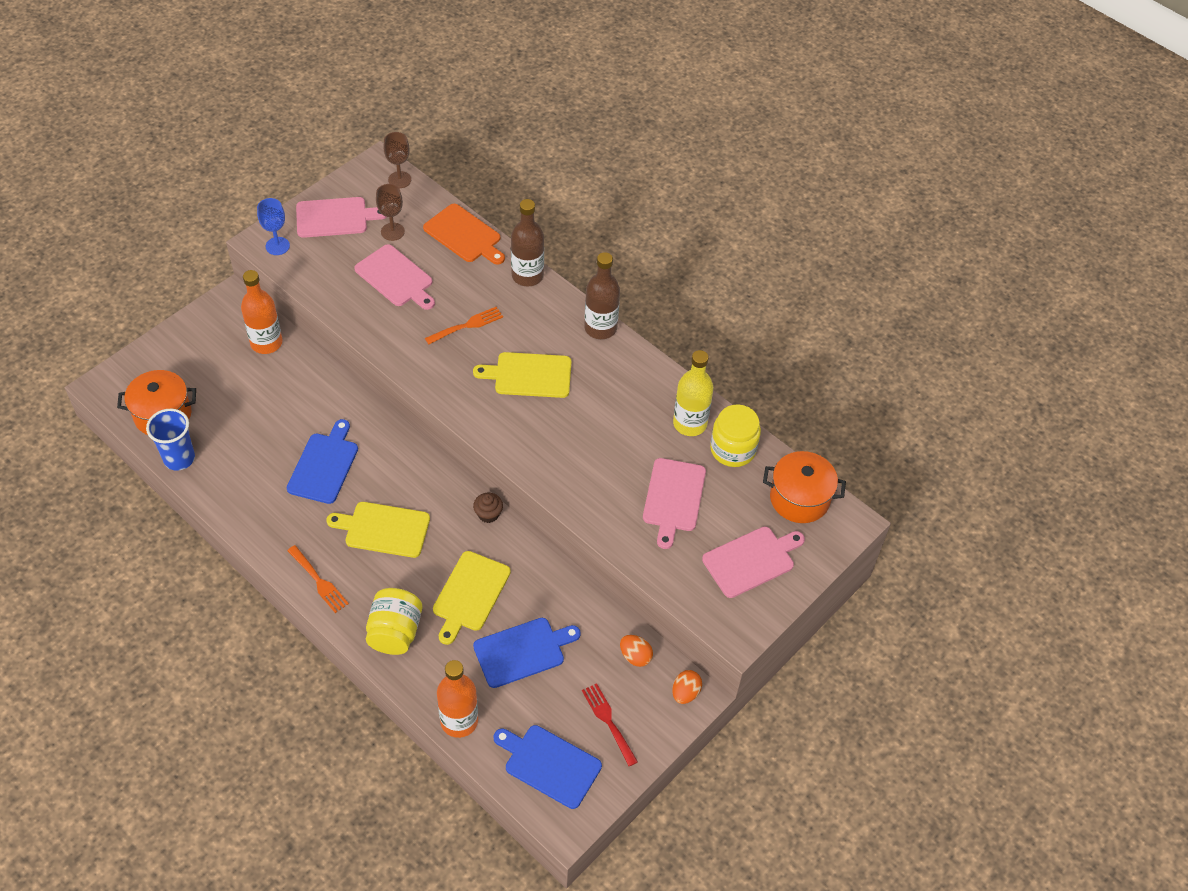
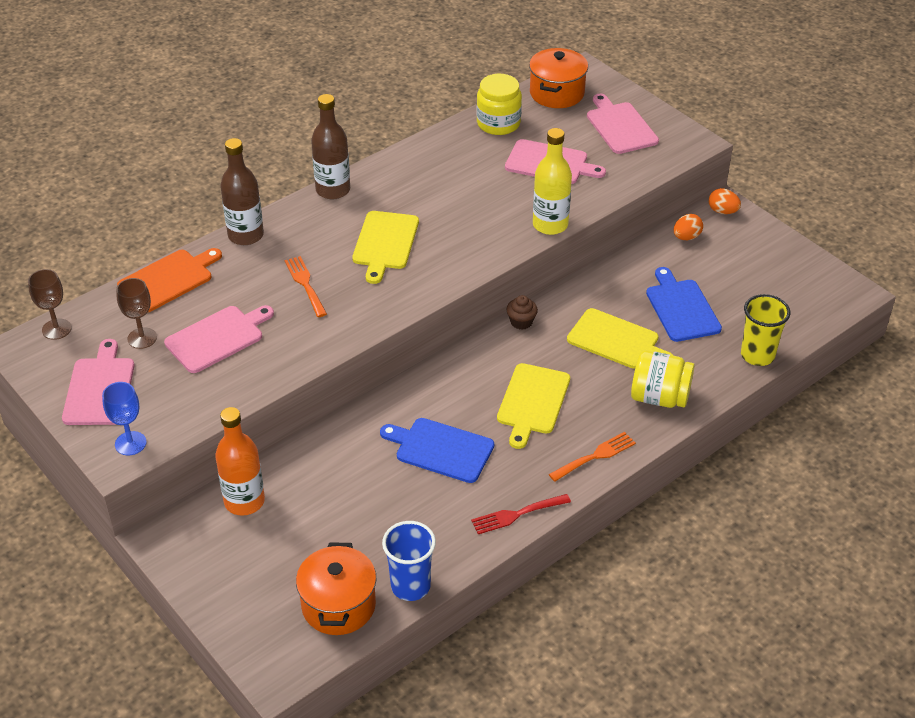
camera: 80 degrees left, 10 degrees down
(459, 721) = (757, 355): orange bottle -> yellow cup
(549, 764) = (798, 299): blue cutting board -> none
(608, 721) = (752, 259): red fork -> red fork (516, 514)
(690, 424) = (465, 145): yellow bottle -> yellow bottle (550, 225)

